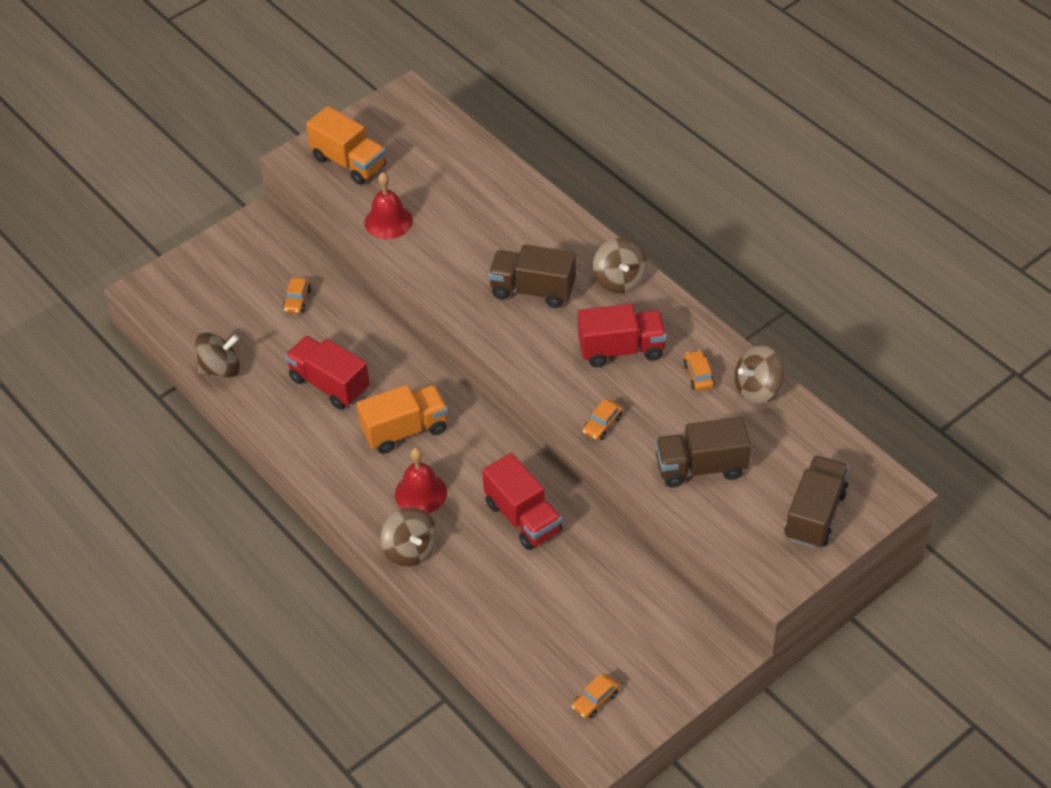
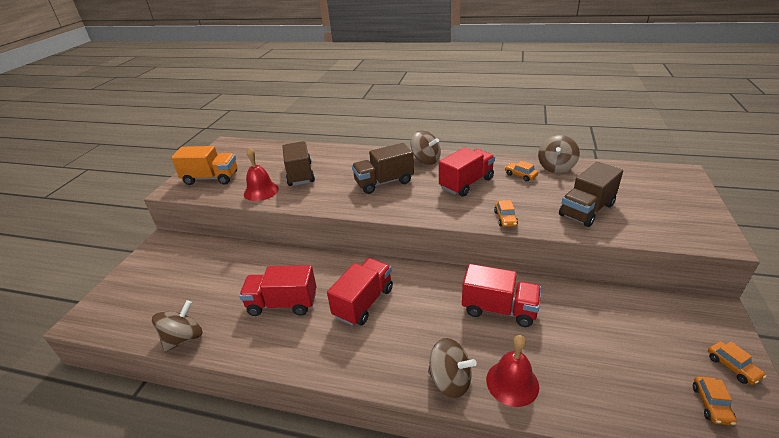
camera: 35 degrees left, 15 degrees down
(297, 300) = (219, 269): orange car -> orange car (732, 367)
(405, 430) = (363, 302): orange truck -> red truck
(421, 493) = (415, 335): red bell -> red bell (512, 383)
(815, 515) = (673, 200): brown truck -> brown truck (300, 174)

